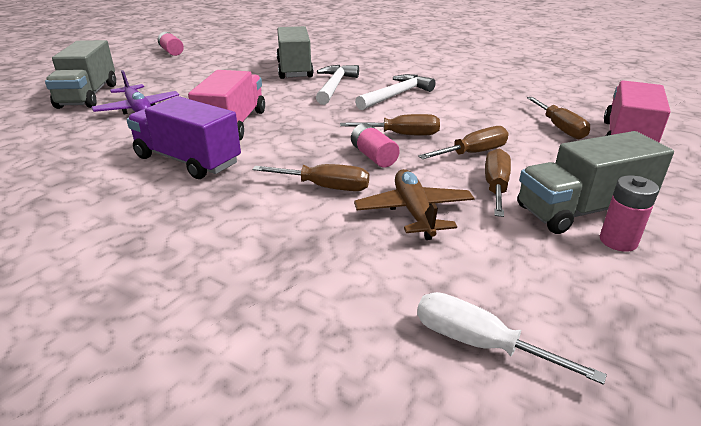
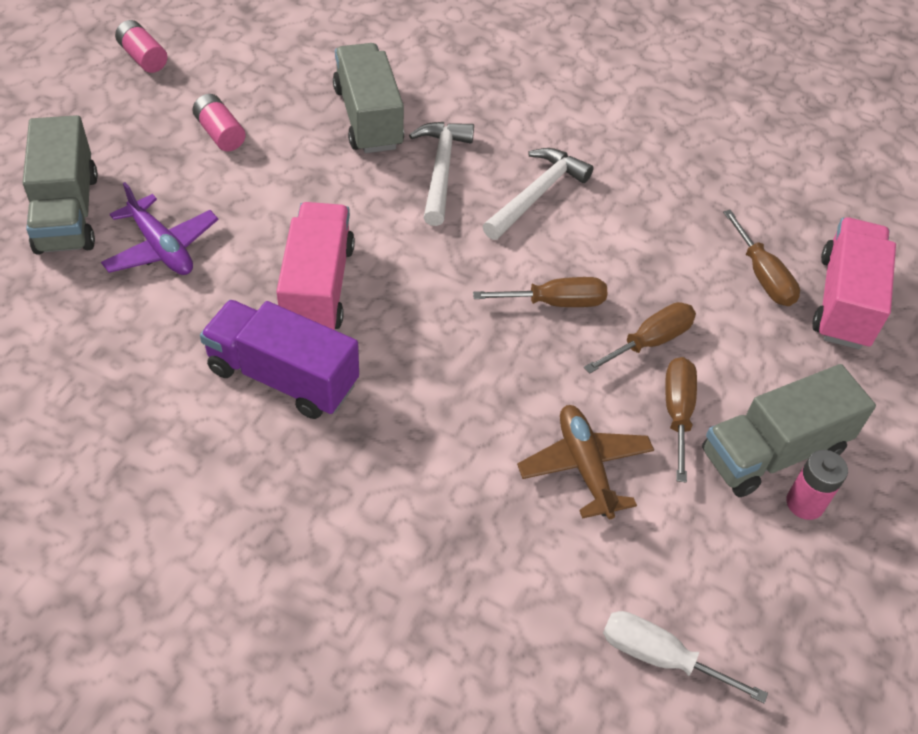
camera: 10 degrees left, 20 degrees up
(325, 187) = (473, 425): brown screwdriver -> none
(373, 156) = (524, 355): pink battery -> pink battery (220, 133)

